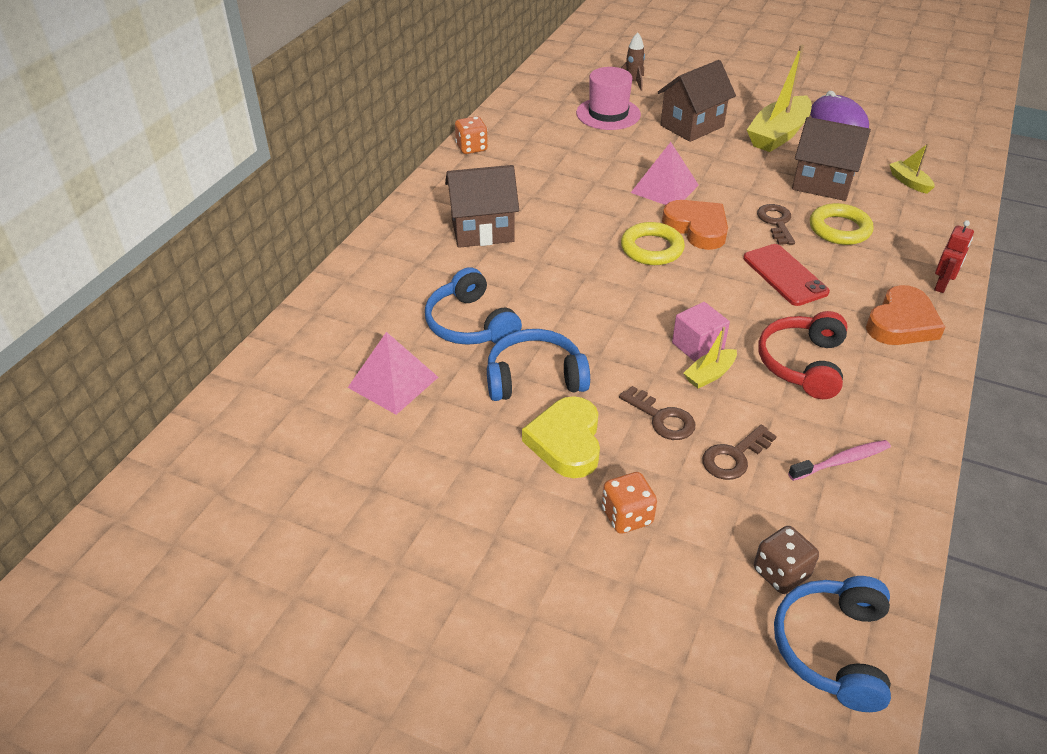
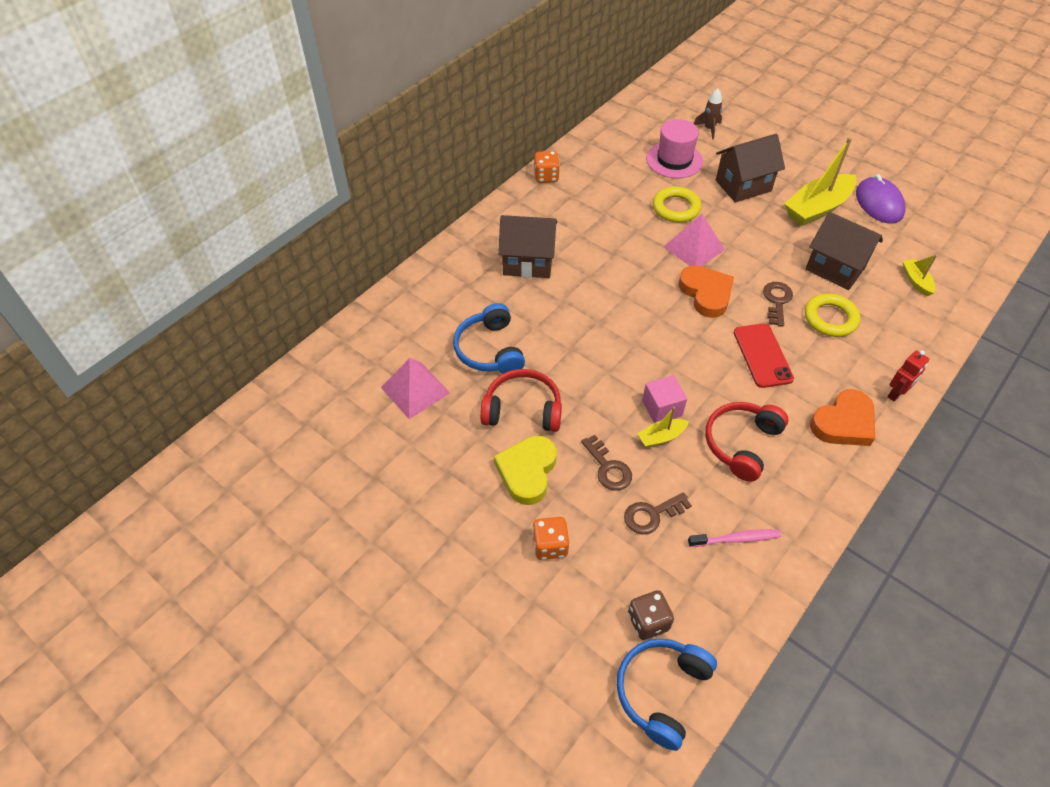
camera: 15 degrees right, 10 degrees up
(535, 378) = (522, 410): blue headphones -> red headphones
(652, 248) = (660, 307): yellow ring -> yellow ring (676, 208)

